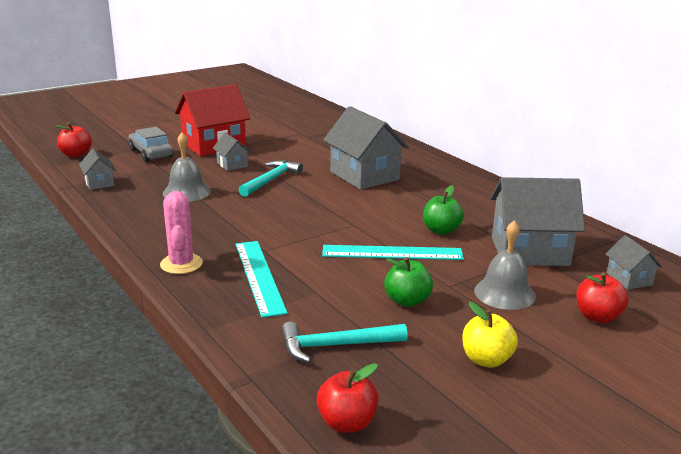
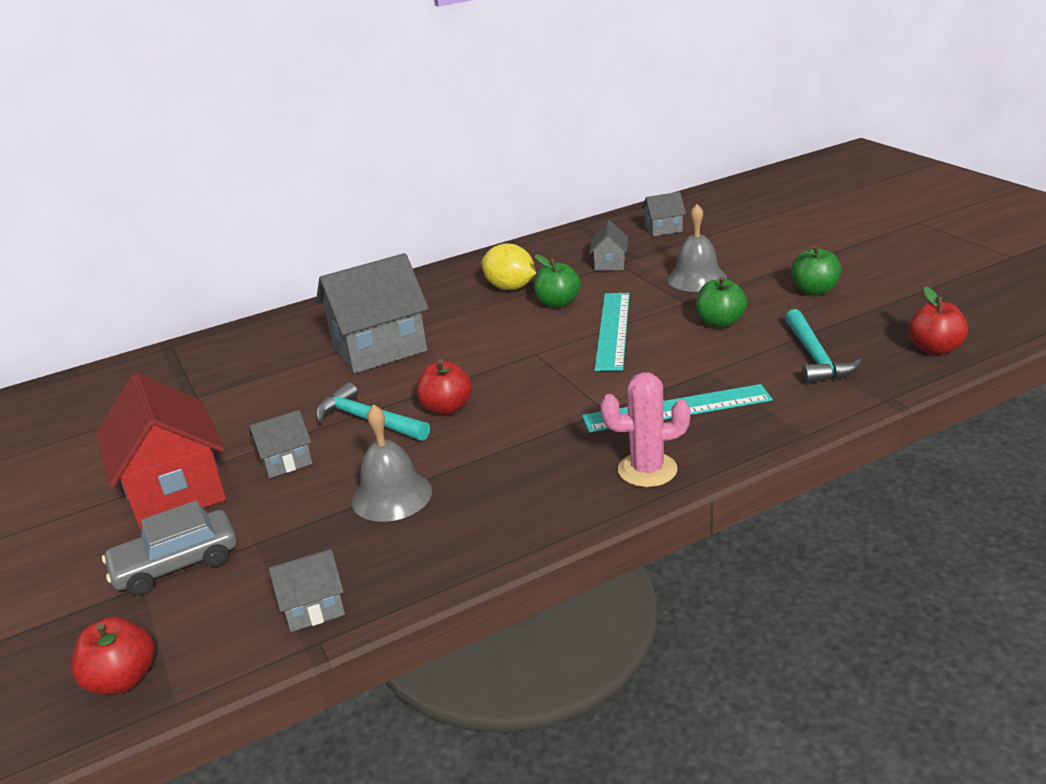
camera: 80 degrees left, 5 degrees up
(469, 212) = (510, 288): none -> yellow lemon
(486, 360) = (814, 290): yellow apple -> green apple
(529, 251) = (609, 263): grey house -> grey house, size x0.48
(597, 317) = (732, 245): red apple -> red apple (447, 408)

